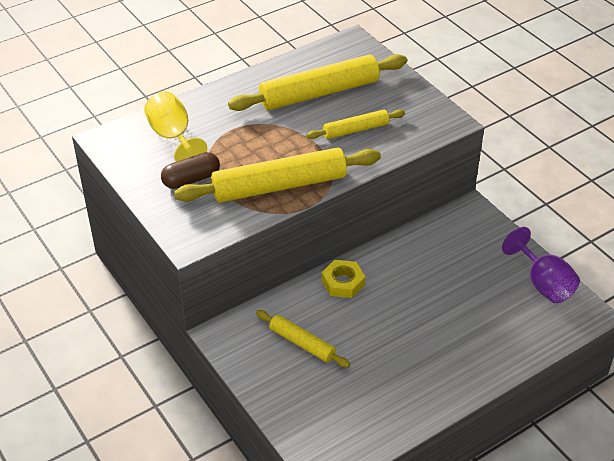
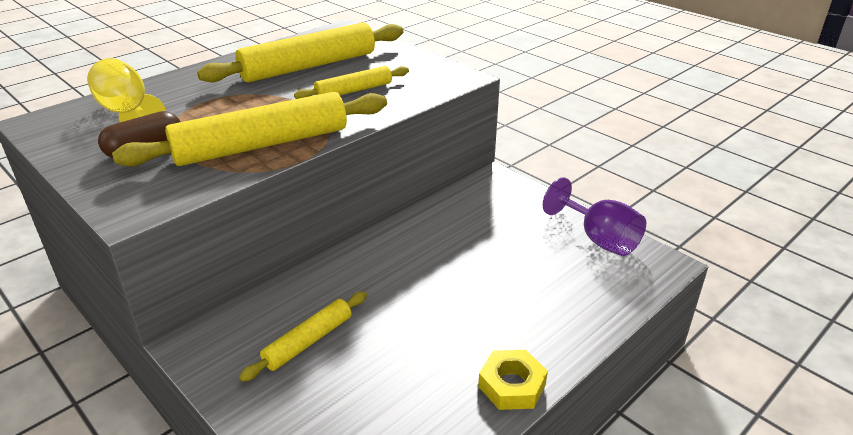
camera: 10 degrees left, 10 degrees down
(302, 343) = (308, 341): yellow rolling pin -> yellow rolling pin turned 75 degrees counterclockwise
(343, 282) = (357, 264): yellow nut -> yellow nut (512, 385)

